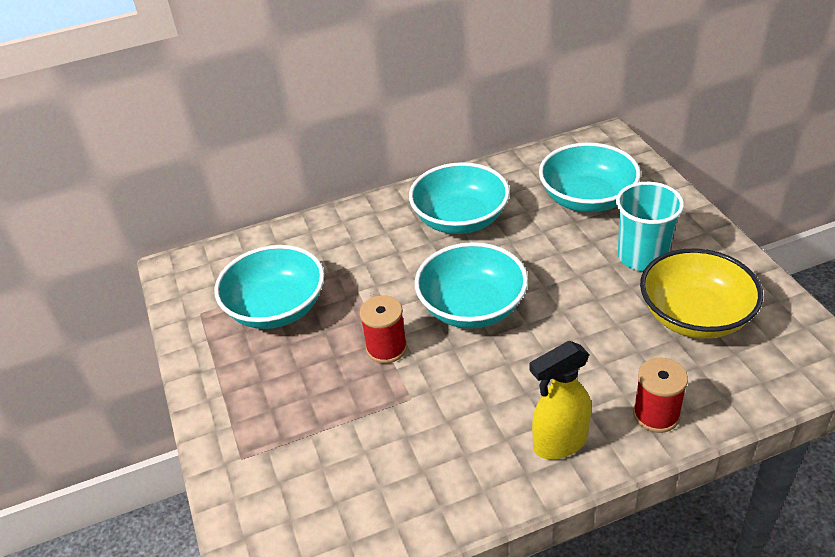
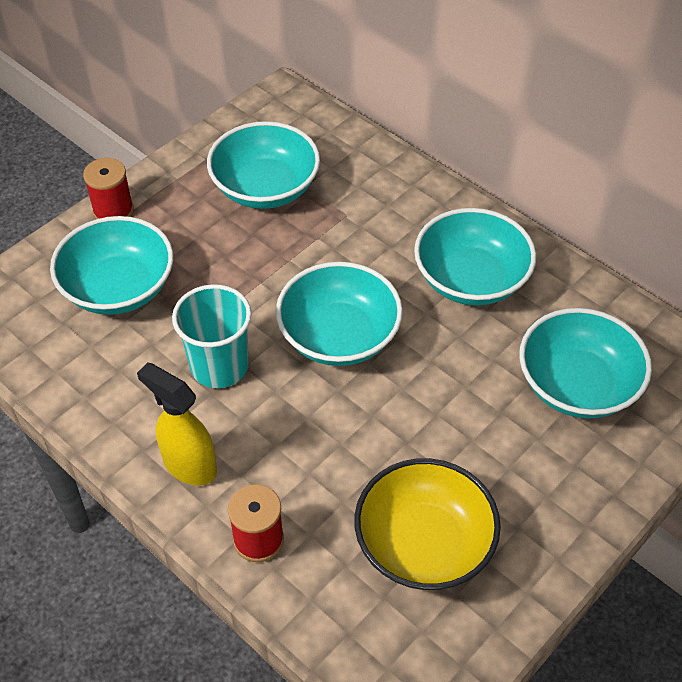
camera: 60 degrees right, 10 degrees up
(321, 445) = (118, 288): none -> turquoise bowl
(386, 348) = (251, 289): red spool -> red spool (113, 211)
(642, 257) = (500, 468): turquoise cup -> turquoise cup (219, 366)

